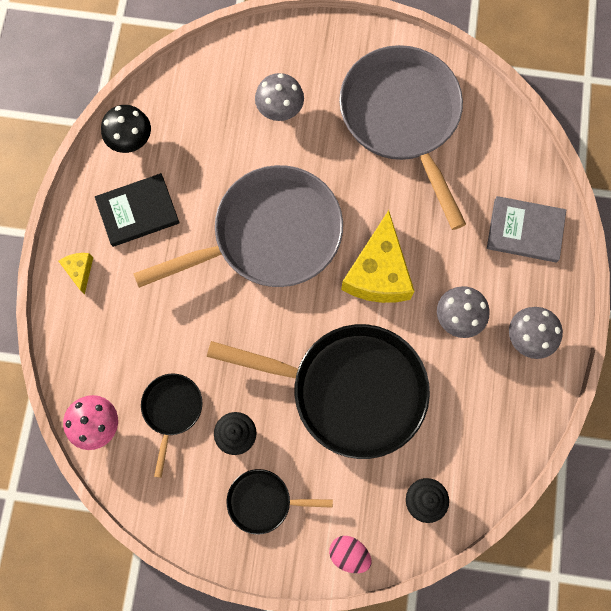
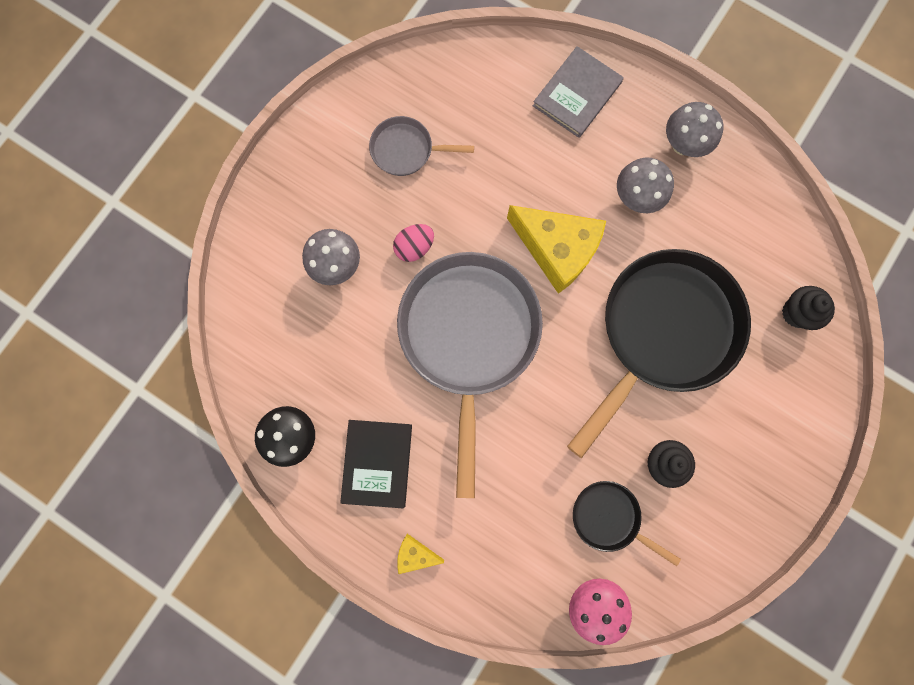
camera: 65 degrees left, 5 degrees up
(264, 501) = (738, 465): black pan -> none
(349, 553) = (819, 405): pink egg -> pink egg (414, 247)
(402, 119) = (406, 150): grey pan -> grey pan, size x0.46

